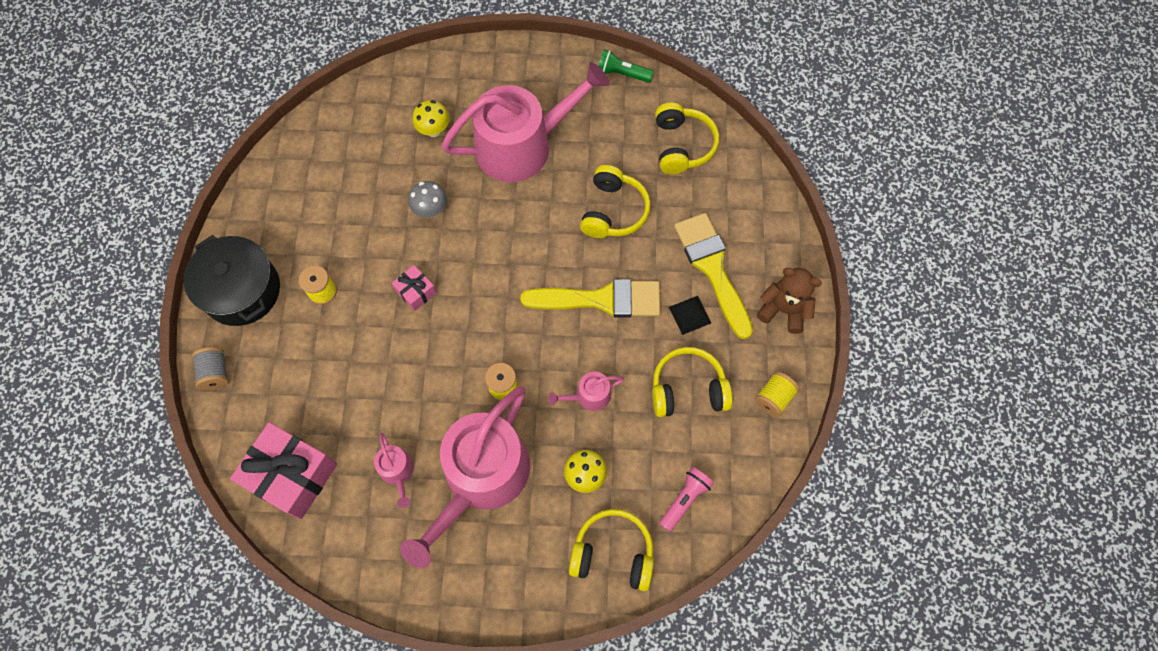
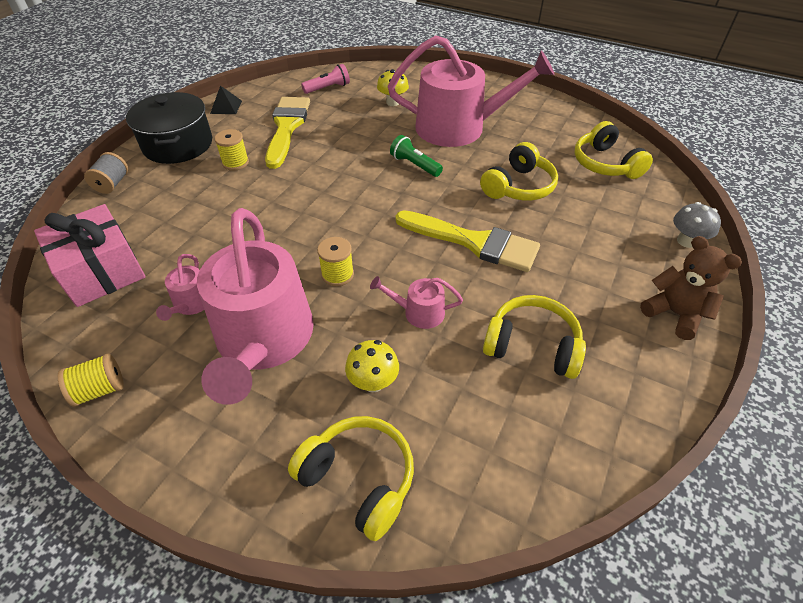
camera: 25 degrees right, 20 degrees down
(416, 292) = (309, 185): pink gift -> none
(431, 210) = (358, 142): grey mushroom -> grey mushroom (686, 241)
(480, 478) = (263, 340): pink watering can -> pink watering can turned 60 degrees counterclockwise
(622, 74) = (568, 111): green flashlight -> green flashlight (415, 165)
(682, 145) = (605, 164): yellow headphones -> yellow headphones turned 135 degrees clockwise
(684, 499) = (478, 457): pink flashlight -> pink flashlight (328, 88)
(690, 315) = (562, 283): black pyramid -> black pyramid (226, 107)
(712, 268) = (602, 255): yellow brush -> yellow brush (287, 127)
(773, 398) = (636, 393): yellow spool -> yellow spool (100, 390)

